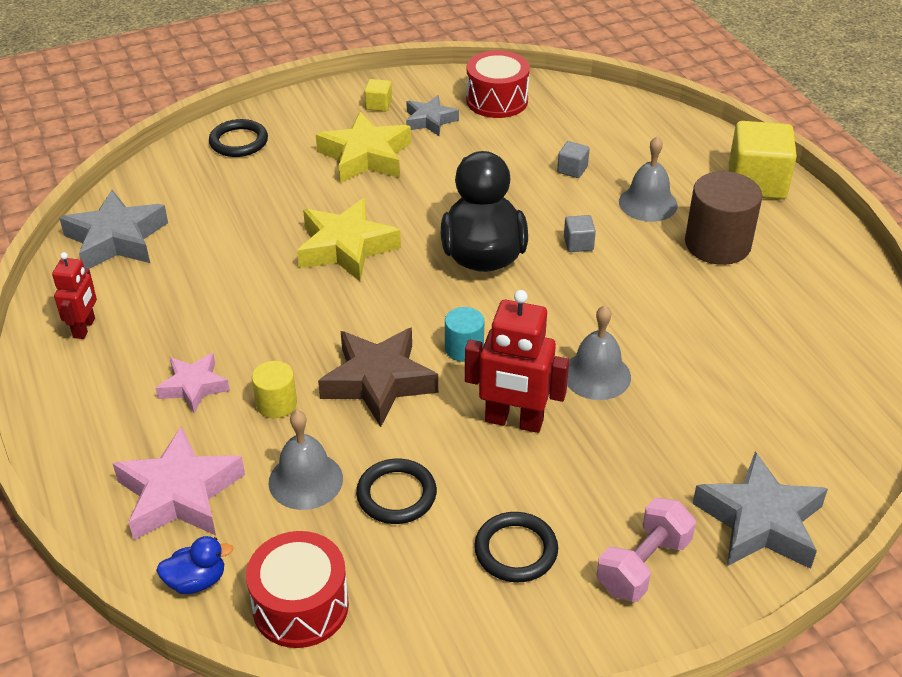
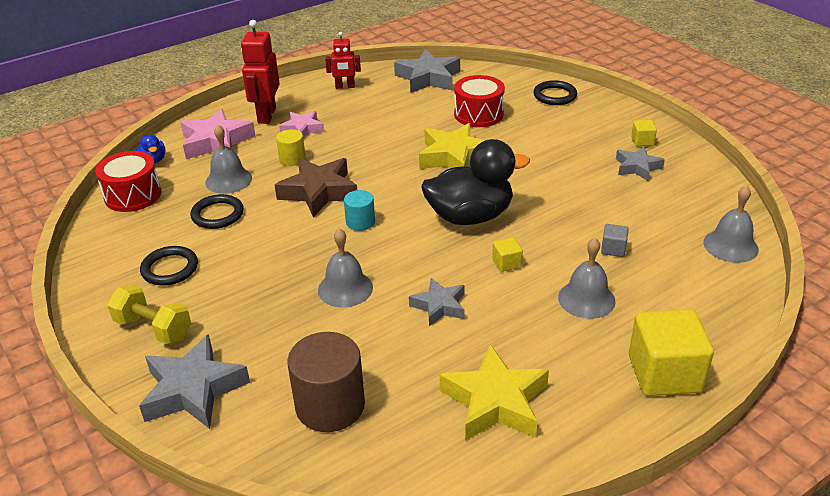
camera: 80 degrees right, 5 degrees down
(365, 156) = (568, 147): yellow star -> yellow star (495, 401)
(497, 100) = (693, 196): red drum -> red drum (478, 114)
(514, 421) = (289, 254): red robot -> red robot (266, 115)
(578, 244) = (506, 263): grey cube -> yellow cube
(585, 102) = (730, 245): none -> grey bell
(642, 304) = (439, 306): none -> grey star
(643, 565) = (153, 328): pink dumbbell -> yellow dumbbell
(717, 244) = (544, 349): brown cylinder -> brown cylinder (330, 405)

